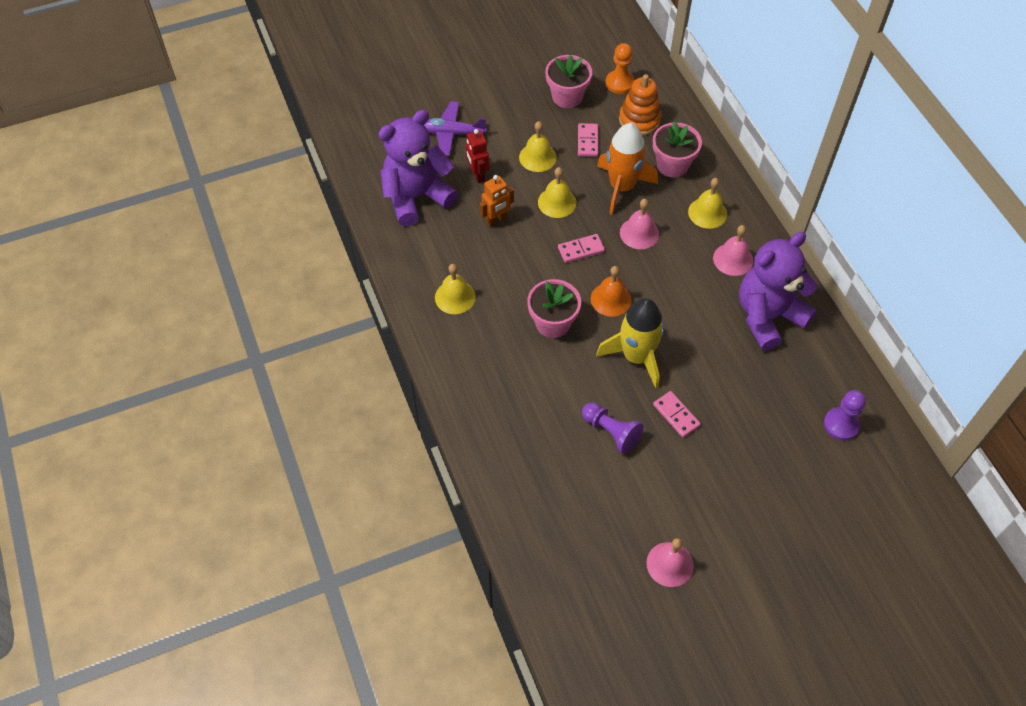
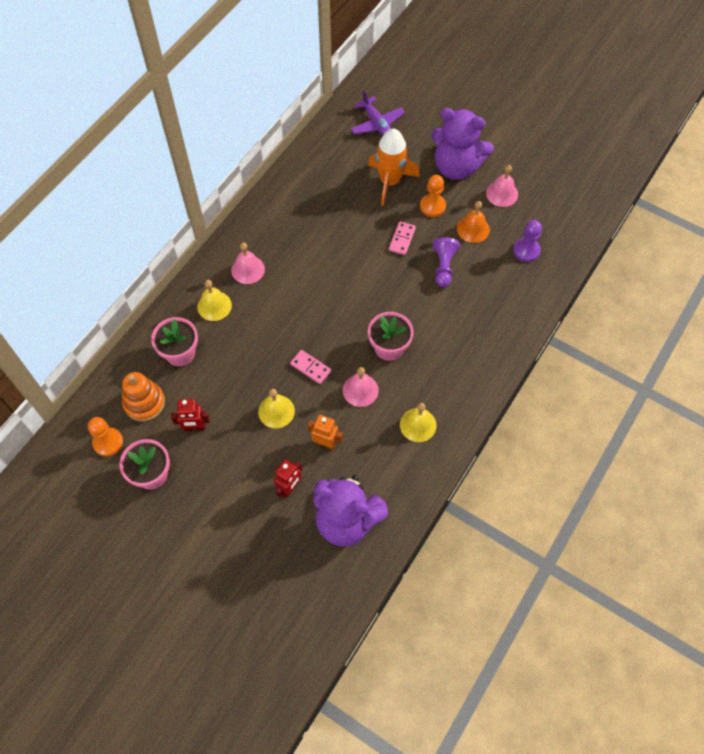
camera: 125 degrees left, 5 degrees up
(452, 133) = (257, 541): purple plane -> purple plane (377, 124)
(537, 157) = (238, 454): yellow bell -> none
(587, 141) = (195, 427): pink domino -> red robot
(611, 299) = (340, 324): orange bell -> orange bell (473, 229)
(622, 187) = (228, 375): orange rocket -> orange rocket (390, 181)
(636, 356) = (375, 283): yellow rocket -> none
(639, 233) = (266, 339): pink bell -> pink bell (360, 390)
(701, 475) = (432, 206): none -> orange pawn
(768, 316) = (283, 227): purple teddy bear -> purple teddy bear (456, 167)
(841, 424) = (338, 156): purple pawn -> purple pawn (526, 250)

